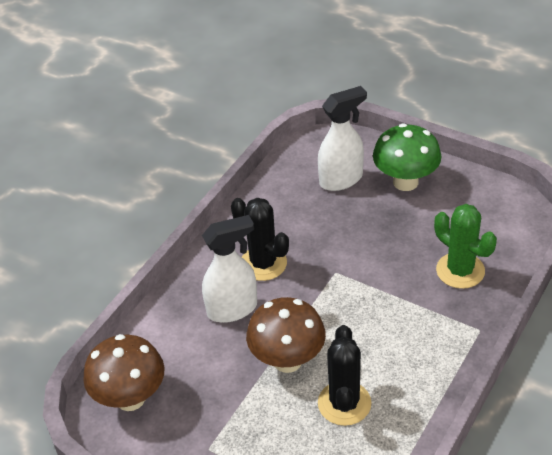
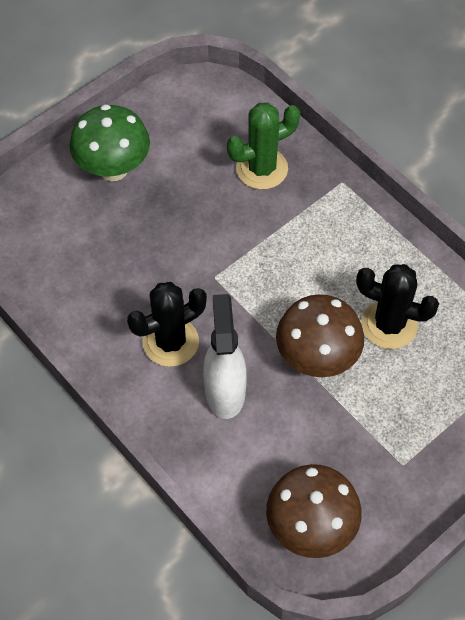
camera: 75 degrees left, 15 degrees up
(341, 179) = (77, 226): white spray bottle -> none

